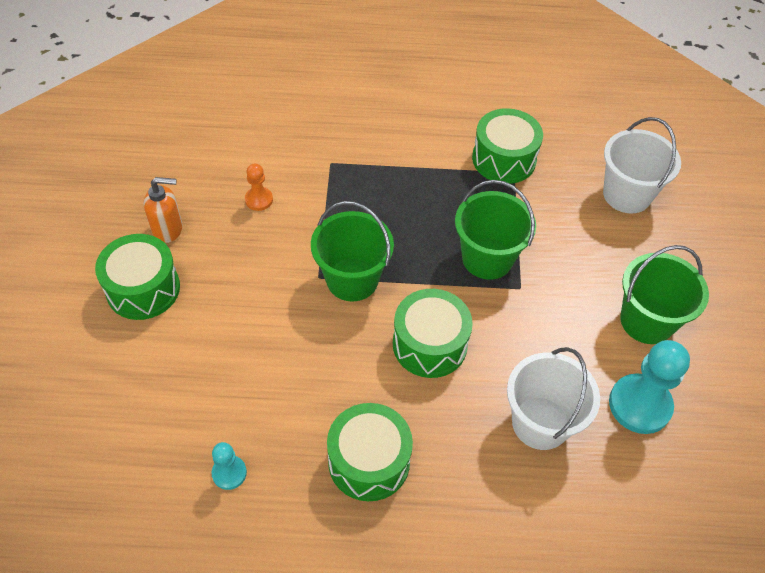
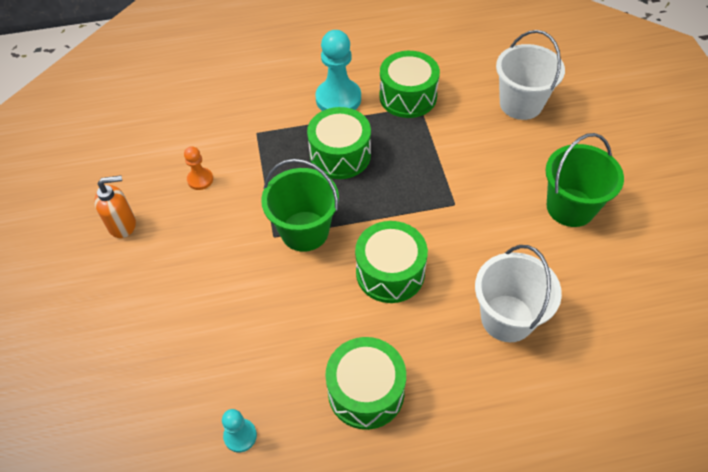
camera: 10 degrees left, 0 degrees up
(143, 289) = (113, 285): green drum -> green drum (340, 155)
(487, 258) = (418, 185): green bucket -> none
(639, 405) = (586, 281): turquoise pawn -> turquoise pawn (338, 99)

